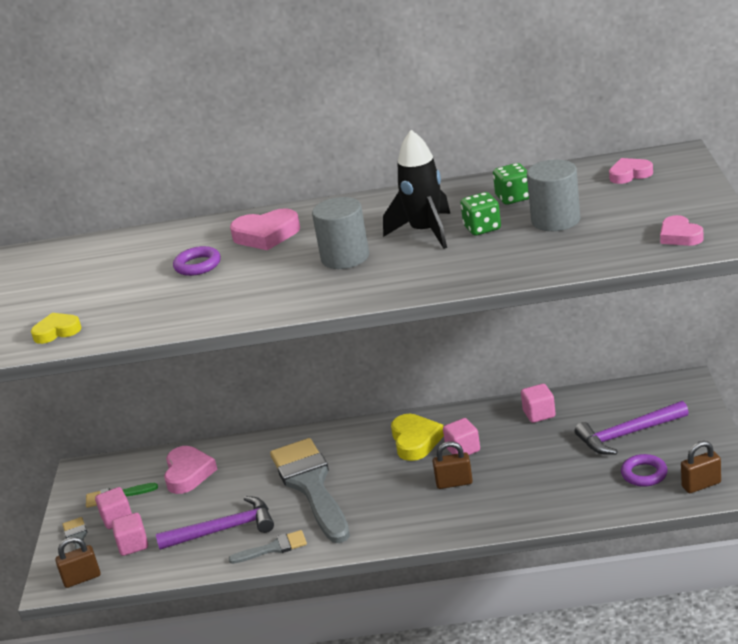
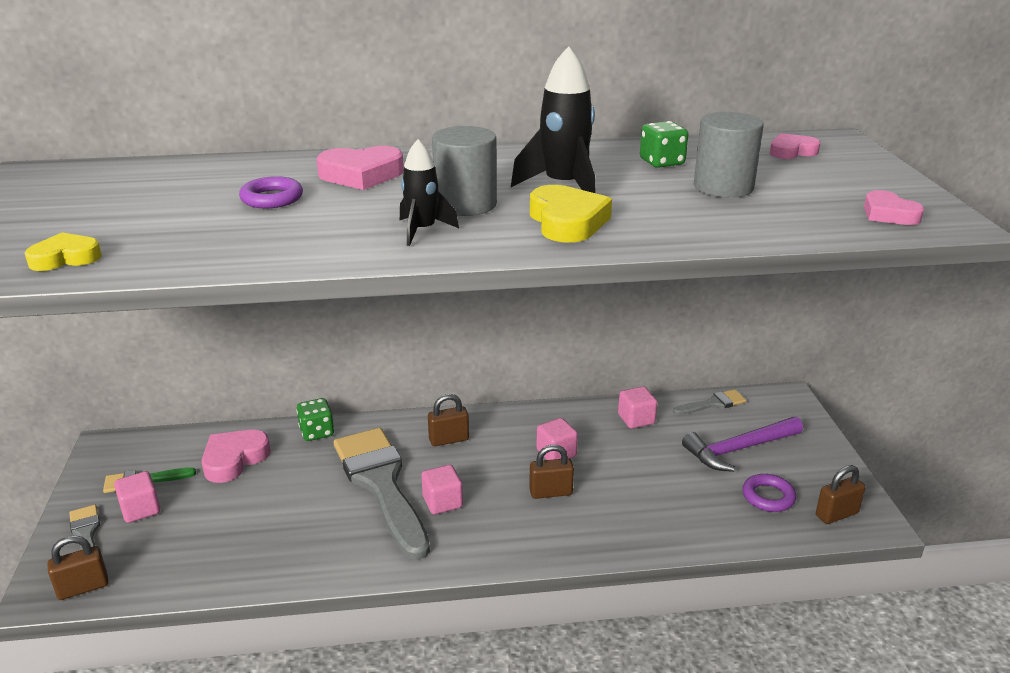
camera: 10 degrees left, 0 degrees up
(133, 545) = (156, 545): pink cube -> pink cube (442, 502)
(188, 473) = (234, 459): pink heart -> pink heart turned 135 degrees counterclockwise
(224, 529) = (273, 532): purple hammer -> none
(273, 548) = (335, 561): grey brush -> grey brush (713, 404)
(310, 285) = (422, 231): none -> black rocket
(370, 444) = (449, 439): none -> brown padlock
(415, 441) = (501, 440): yellow heart -> yellow heart (567, 222)
(482, 228) = (634, 188): green dice -> green dice (317, 432)

